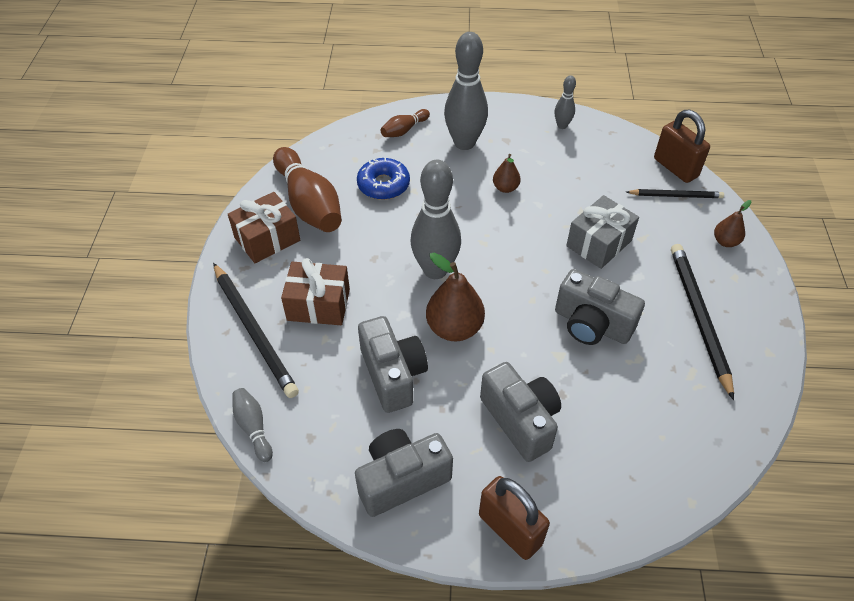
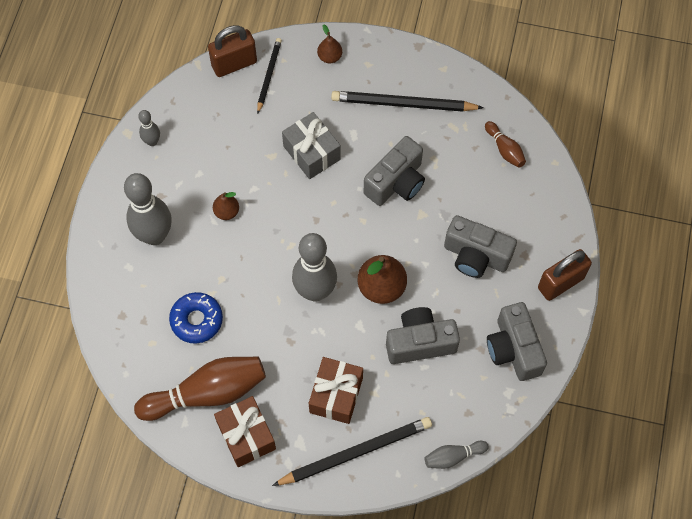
camera: 80 degrees left, 15 degrees up
(404, 130) = (120, 289): brown bowling pin -> brown bowling pin (504, 149)
(520, 420) = (476, 256): grey camera -> grey camera turned 135 degrees counterclockwise

